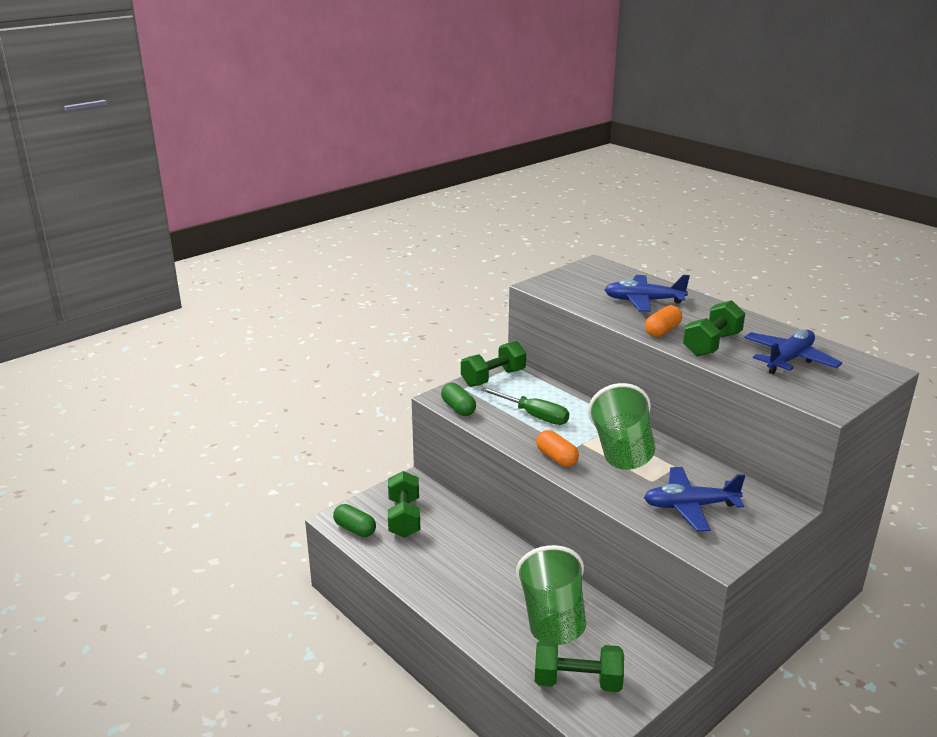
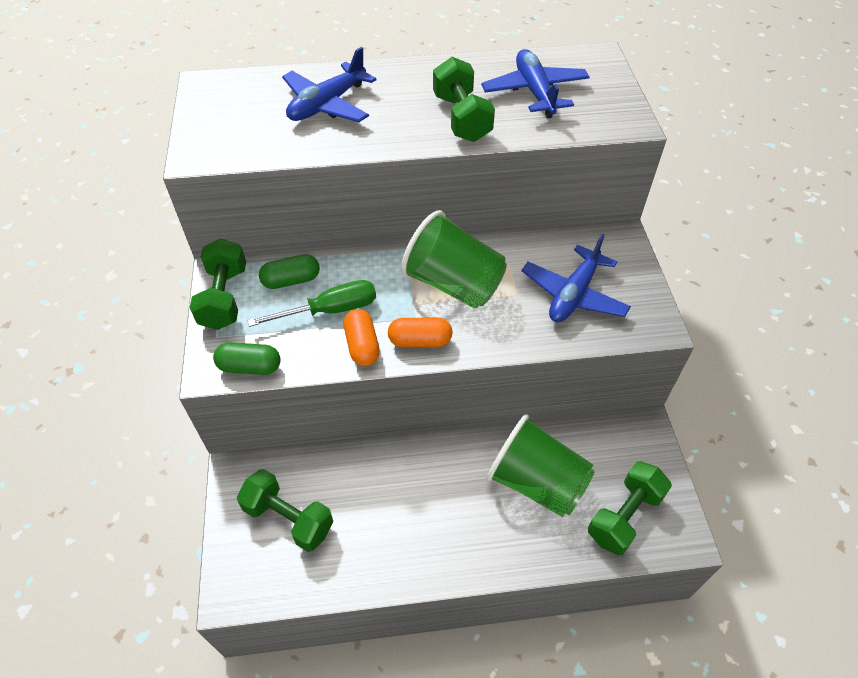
camera: 55 degrees left, 25 degrees up
(355, 529) = (264, 582): green capsule -> green capsule (291, 280)
(662, 331) = (401, 131): orange capsule -> orange capsule (362, 345)

